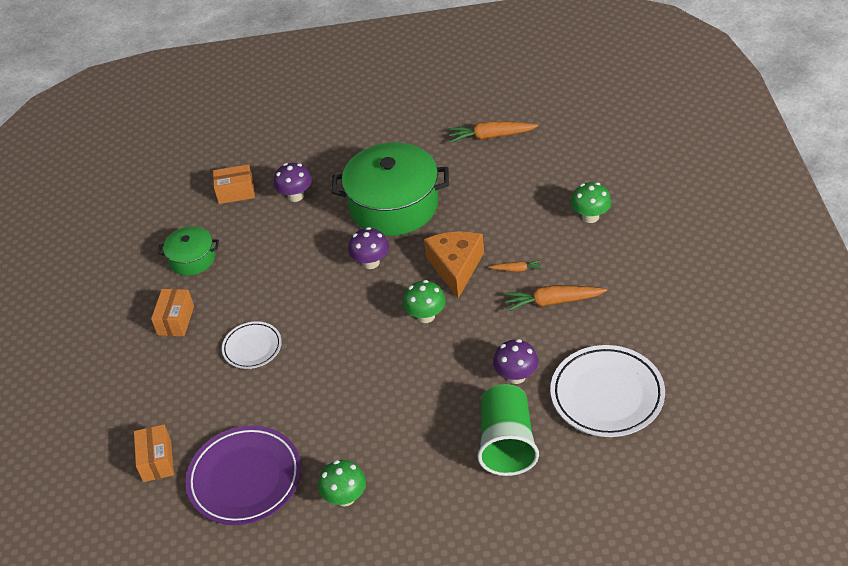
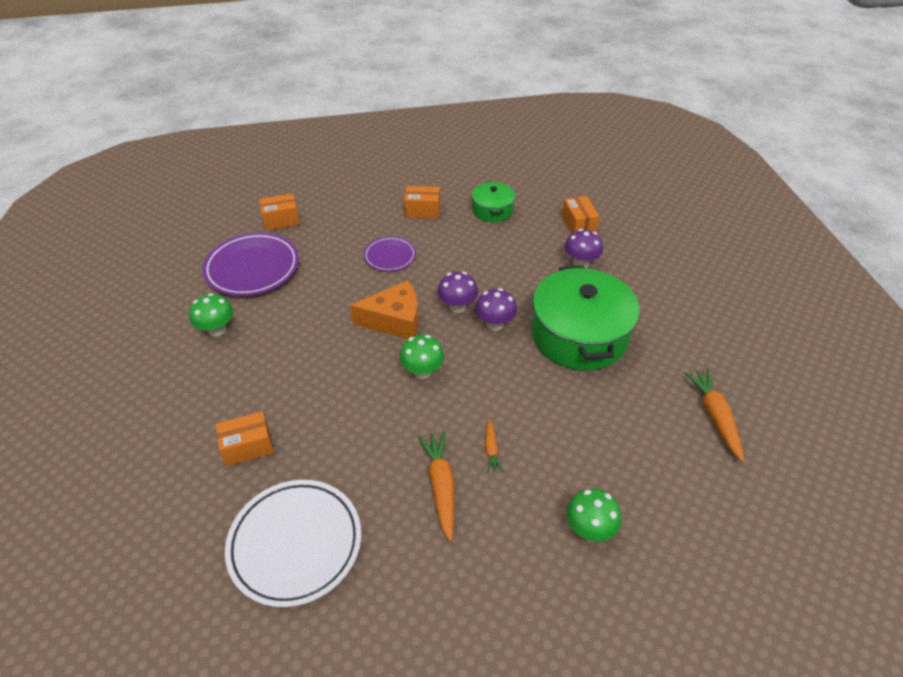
camera: 80 degrees right, 0 degrees up
(252, 347) = (390, 256): white plate -> purple plate
(456, 267) = (492, 392): orange cheese -> orange cheese (394, 320)
(507, 443) = (248, 446): green cup -> orange box
(516, 376) = (334, 452): purple mushroom -> purple mushroom (457, 306)

